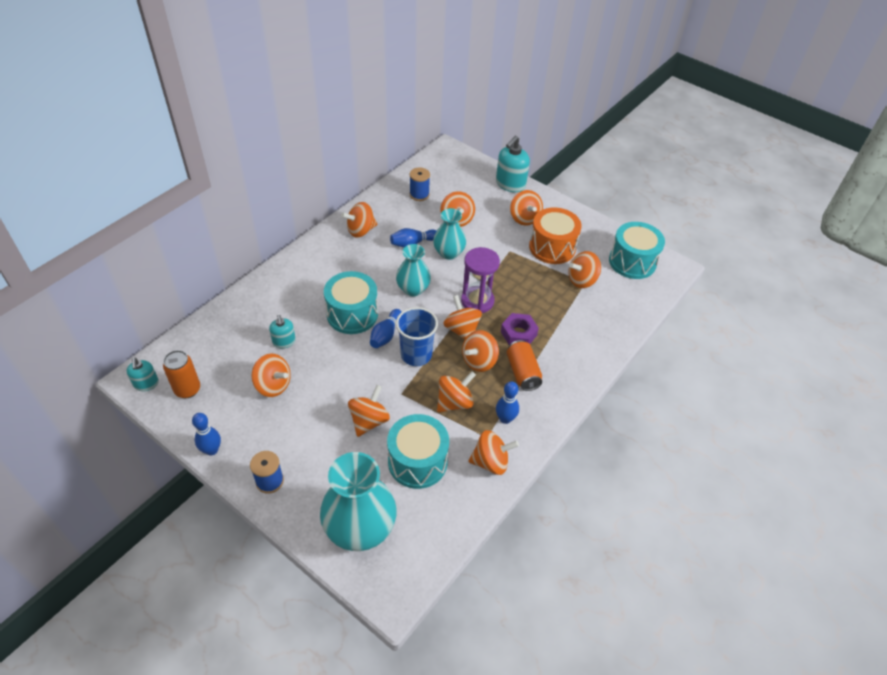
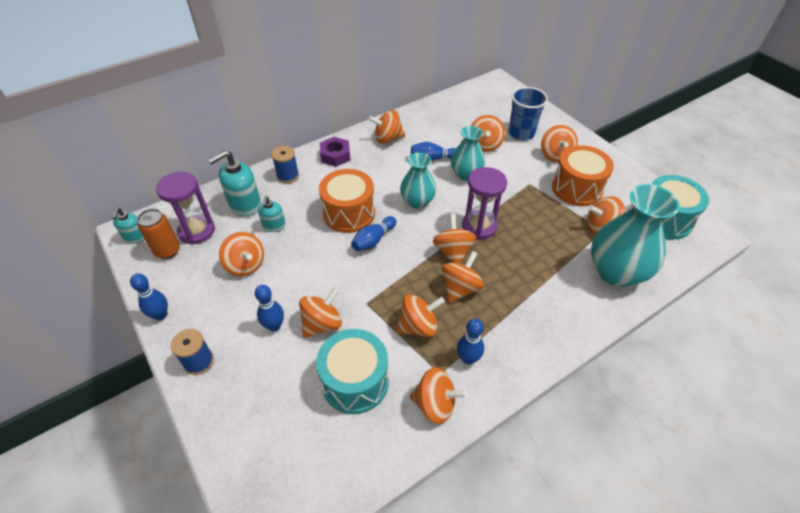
camera: 20 degrees right, 0 degrees up
(208, 364) = (197, 231): none -> purple hourglass
(326, 433) = (274, 326): none -> blue bowling pin
(352, 314) = (349, 213): turquoise drum -> orange drum
(360, 528) = (265, 441): turquoise vase -> turquoise vase (616, 272)
(416, 355) = (396, 267): blue cup -> blue cup (521, 133)
(419, 194) = (456, 116): blue spool -> blue spool (288, 176)
(479, 361) = (460, 288): orange spinning top -> orange spinning top turned 150 degrees clockwise
(510, 184) = (550, 121): turquoise soap dispenser -> turquoise soap dispenser (245, 205)
(518, 333) = (513, 268): purple nut -> purple nut (335, 155)
(522, 372) = (504, 311): orange can -> none

